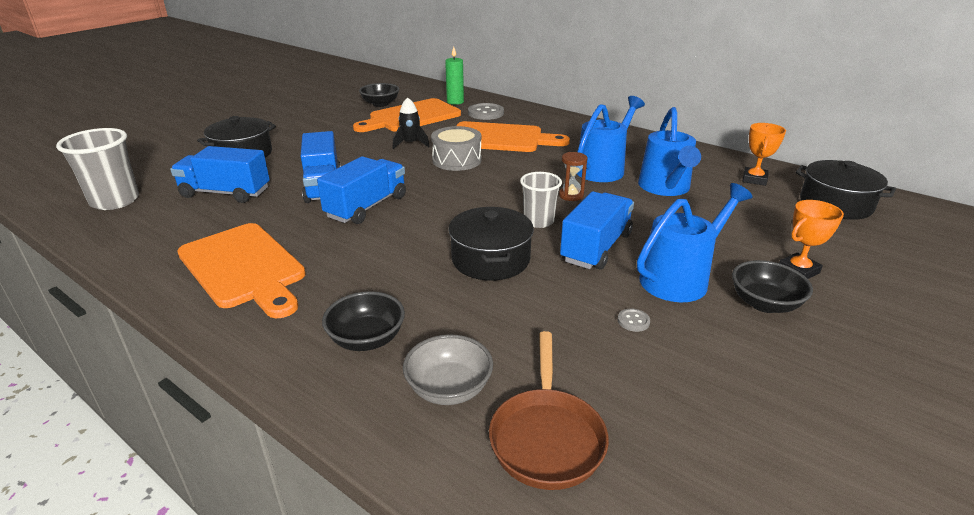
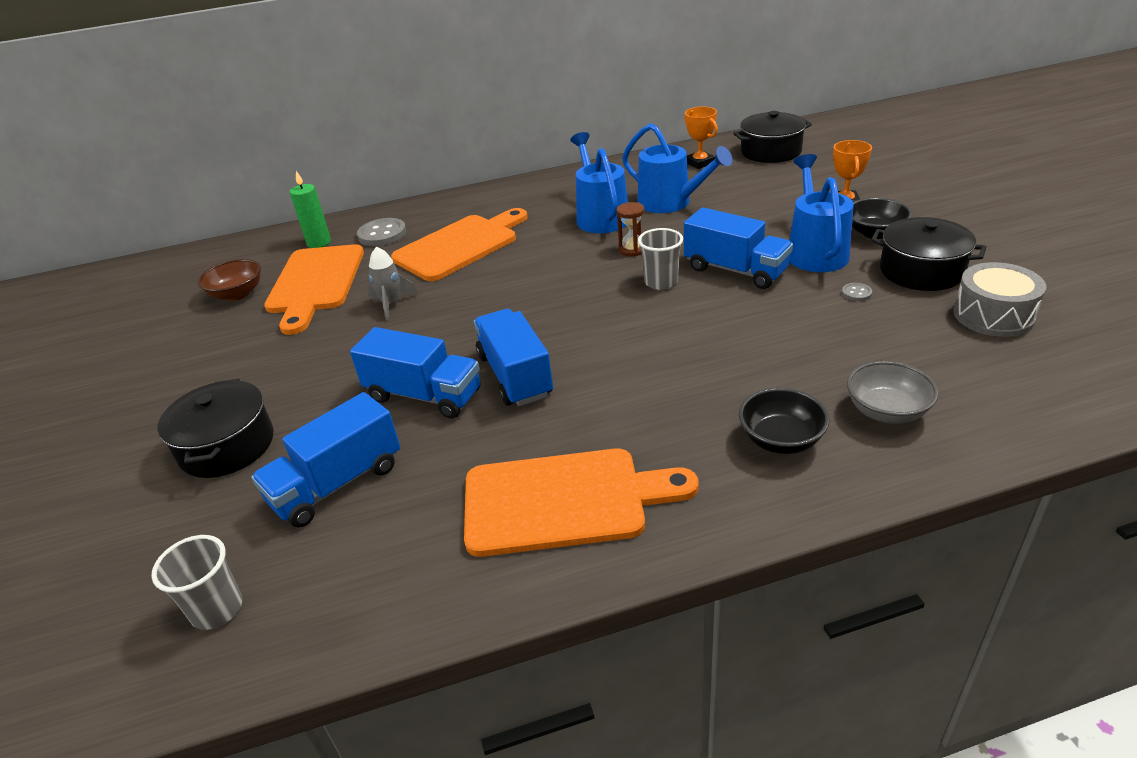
camera: 50 degrees left, 5 degrees up
(115, 201) = (217, 609): grey cup -> grey cup, size x0.65
(380, 104) = (237, 294): black bowl -> brown bowl
(410, 144) = (392, 304): black rocket -> grey rocket
(457, 160) = (476, 287): grey drum -> grey drum (993, 315)
(490, 259) = (704, 329): black pot -> black pot (921, 271)
(546, 437) = (973, 382): brown pan -> none
(596, 247) = (735, 270): blue truck -> blue truck turned 150 degrees clockwise

